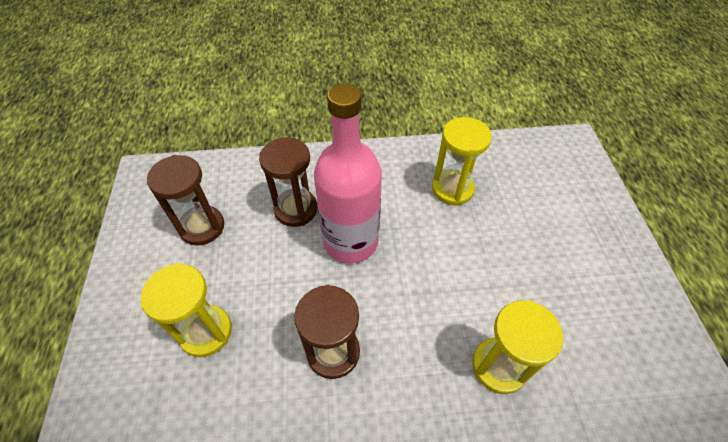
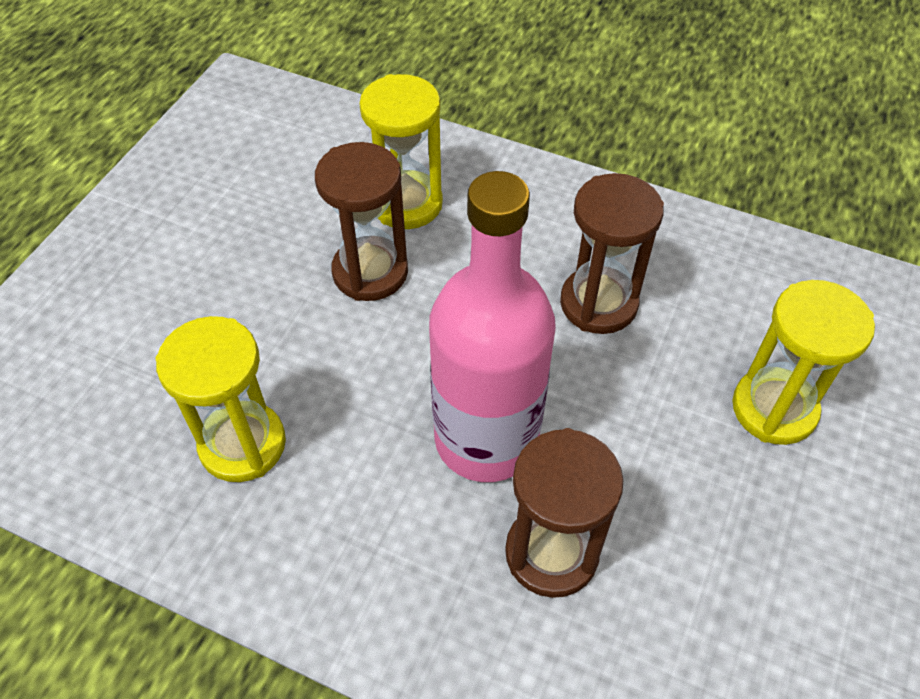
camera: 150 degrees left, 0 degrees up
(202, 227) = (751, 609): brown hourglass -> brown hourglass (370, 272)

